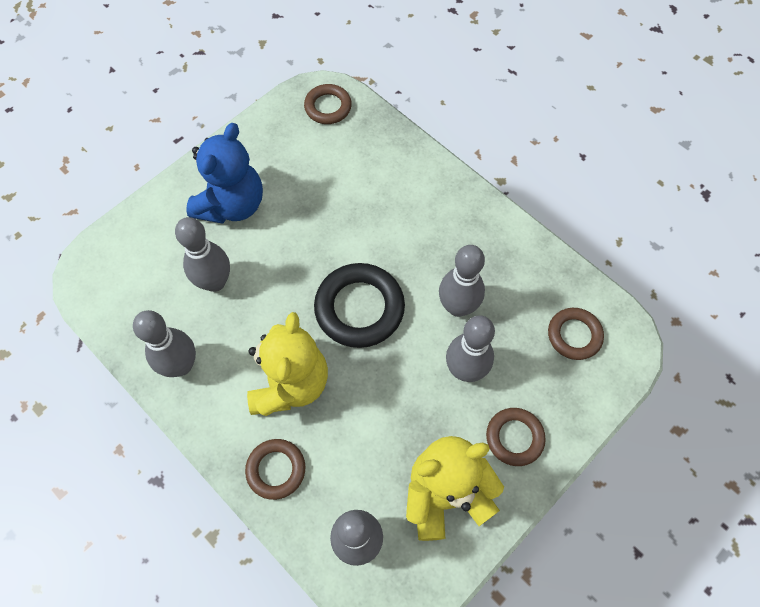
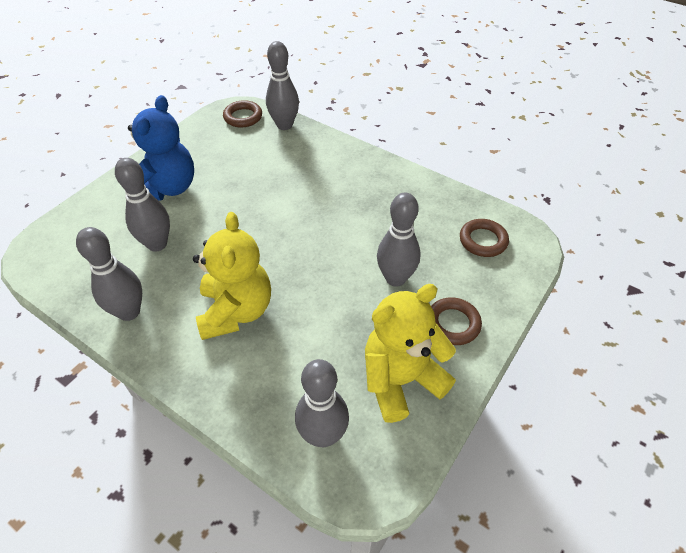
camera: 10 degrees left, 15 degrees down
(276, 469) = (231, 385): brown ring -> none
(359, 308) = (292, 246): black ring -> none
(457, 307) = (378, 234): grey bowling pin -> grey bowling pin (284, 125)

